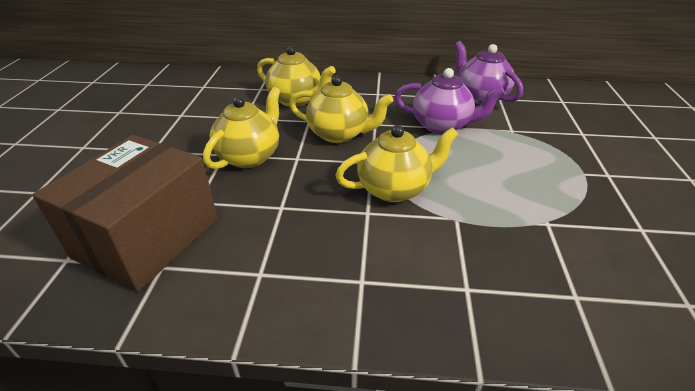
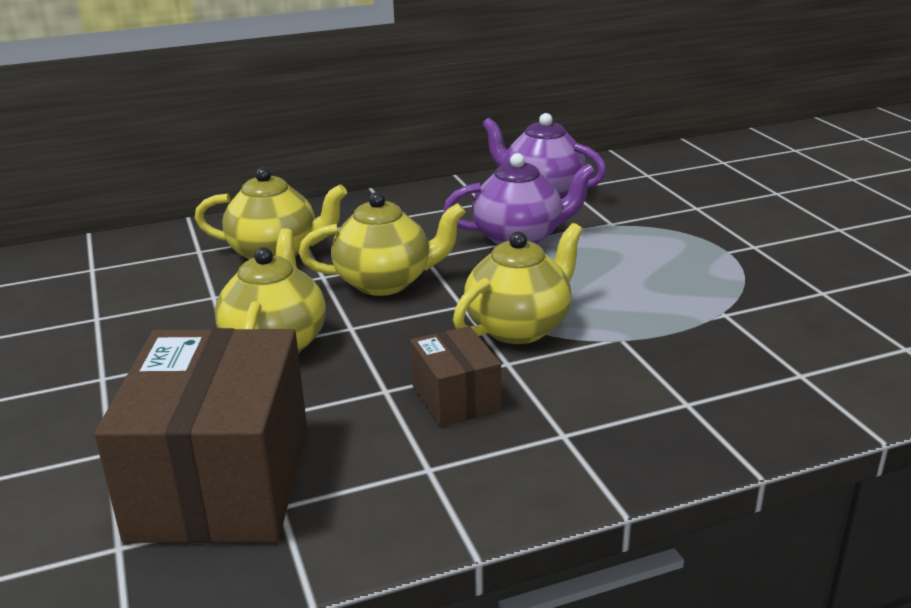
camera: 25 degrees left, 10 degrees down
(316, 227) = (456, 398): none -> brown box

